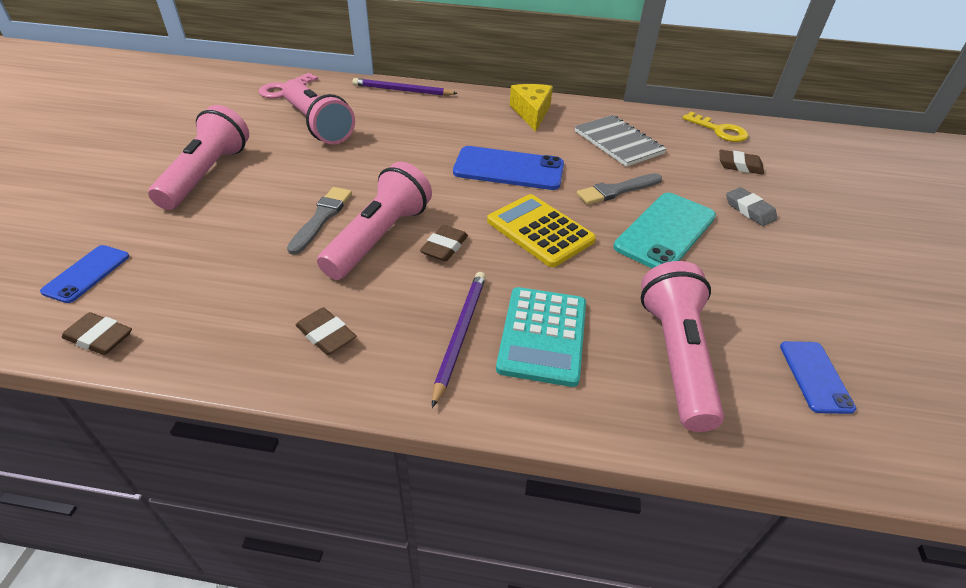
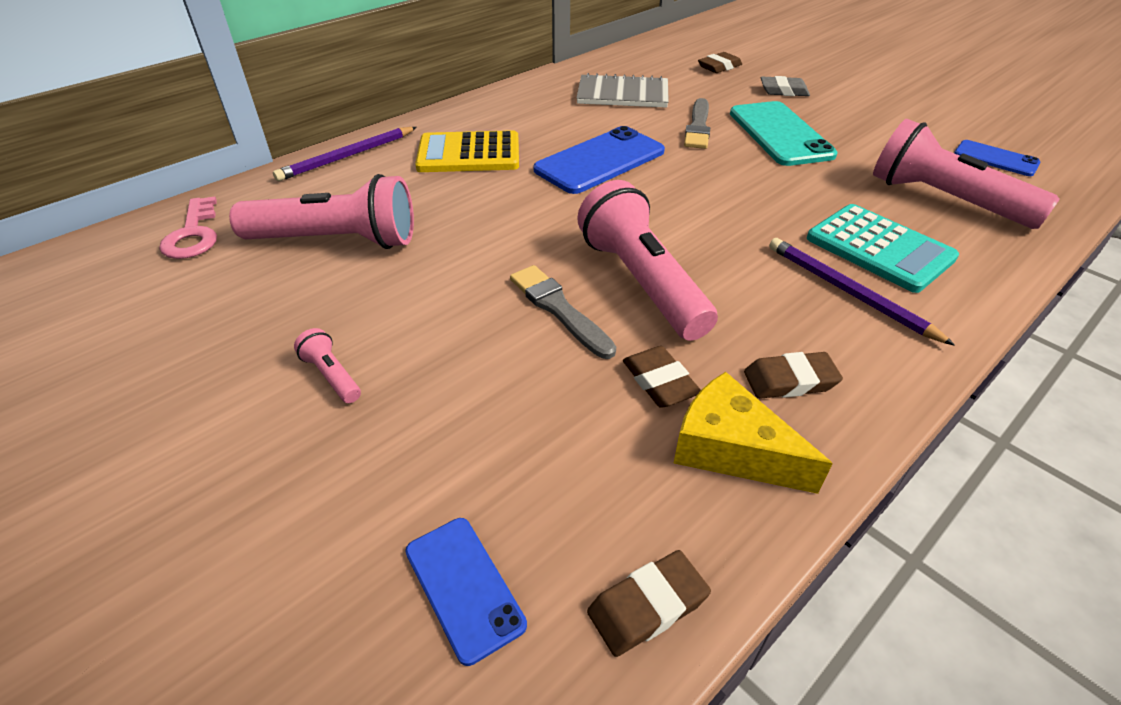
camera: 50 degrees left, 0 degrees up
(207, 174) = (332, 375): pink flashlight -> pink flashlight, size x0.42
(444, 247) = (699, 248): brown eraser -> brown eraser (659, 381)
(531, 113) = (512, 109): yellow cheese -> yellow cheese (731, 449)
(540, 231) = (723, 187): yellow calculator -> yellow calculator (469, 154)
(719, 131) = (659, 50): yellow key -> none

